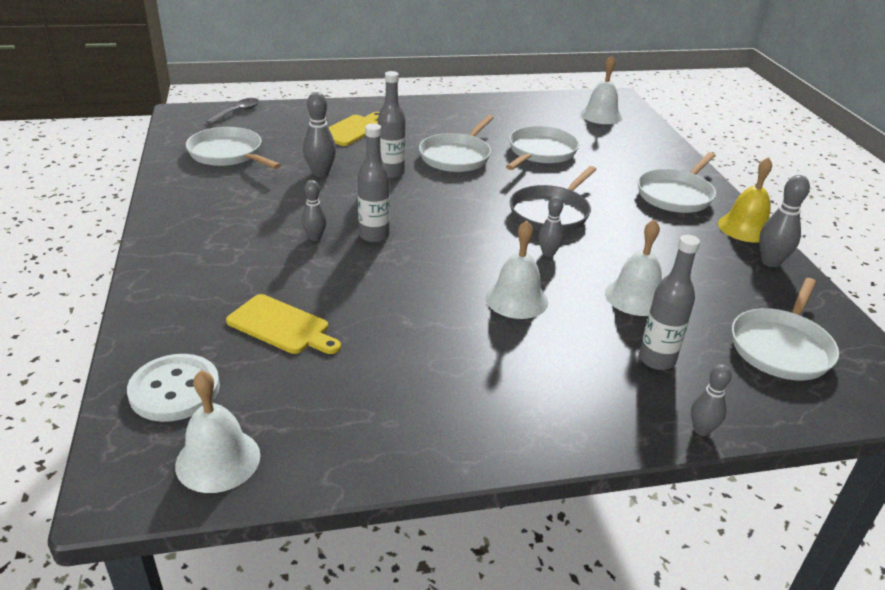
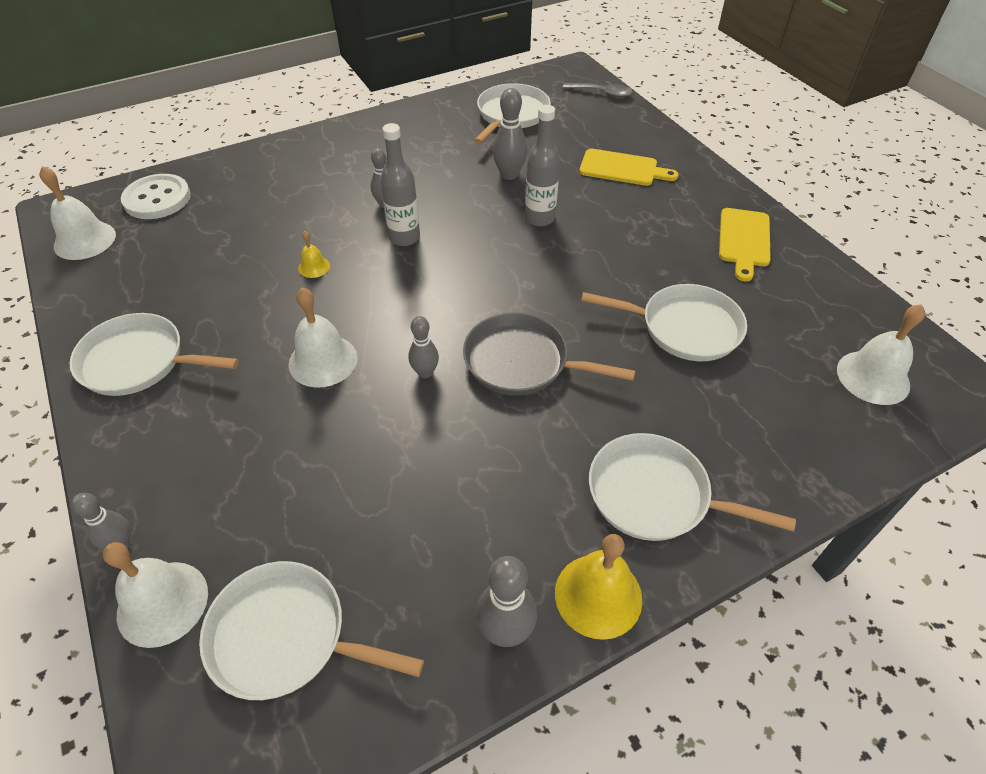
camera: 75 degrees right, 15 degrees up
(282, 326) = (243, 224): yellow cutting board -> yellow cutting board (744, 240)
(386, 289) = (314, 267): none -> yellow bell
(456, 156) = (615, 257): white pan -> white pan (138, 361)
(635, 297) = (358, 465): white bell -> white bell (162, 603)
(657, 360) = (237, 495): grey bottle -> none

